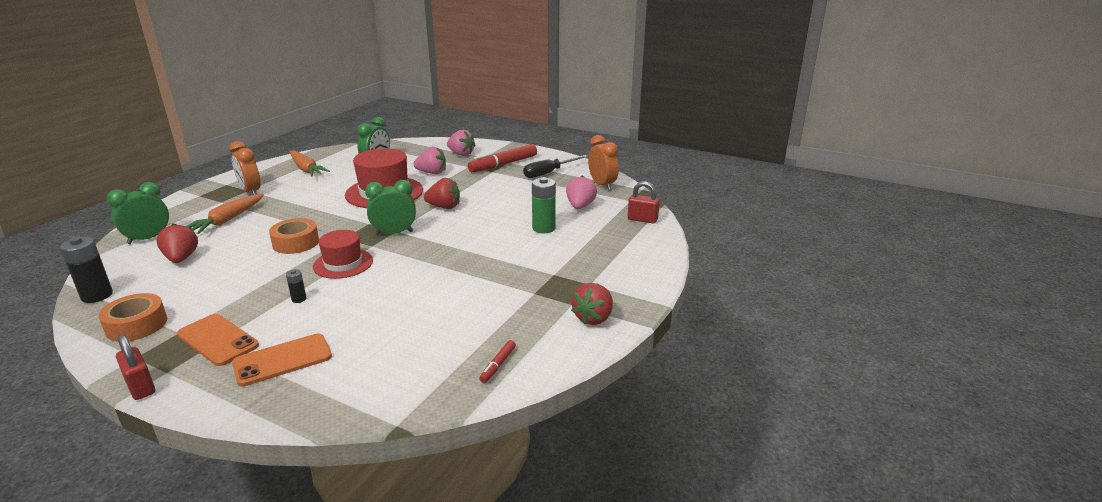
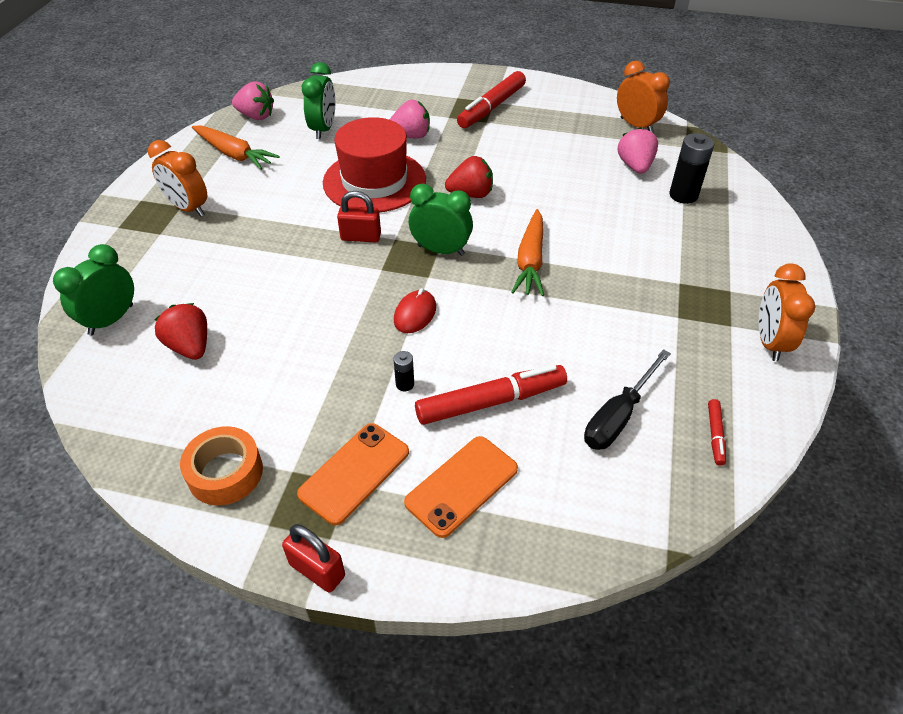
camera: 15 degrees left, 20 degrees up
(97, 295) = (125, 435): black battery -> black battery (683, 195)
(218, 340) = (354, 473): orange phone -> orange phone turned 75 degrees counterclockwise
(227, 220) = (198, 266): orange carrot -> orange carrot (530, 261)
(296, 243) = (325, 290): orange tape -> none
(343, 263) = (415, 314): red hat -> red mouse
(348, 318) = (491, 402): none -> red marker
(394, 233) = (441, 250): green clock -> green clock turned 45 degrees clockwise
(461, 154) = (424, 96): pink strawberry -> pink strawberry (256, 116)
(543, 228) = (617, 210): green battery -> none
(548, 173) = (558, 114): black screwdriver -> black screwdriver (618, 416)
(593, 318) = (769, 342): red strawberry -> orange clock
(642, 219) = (720, 176): red padlock -> red padlock (361, 237)

